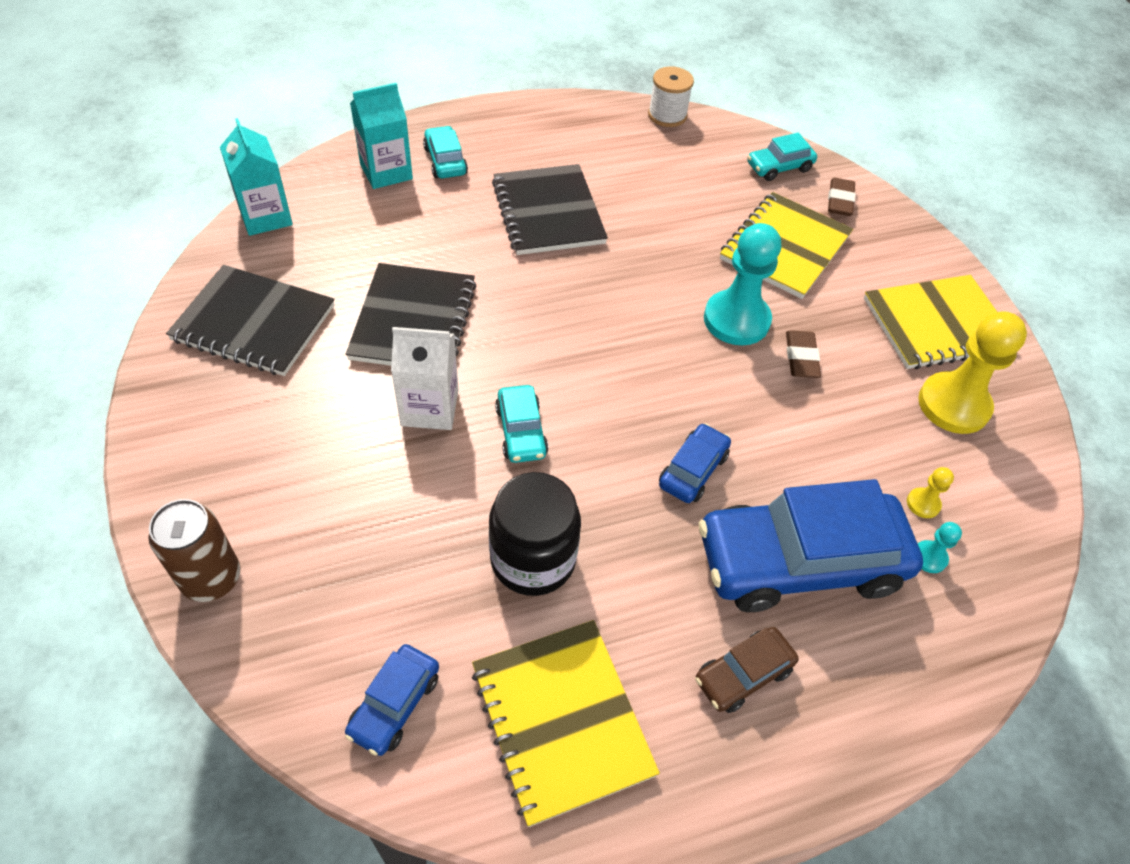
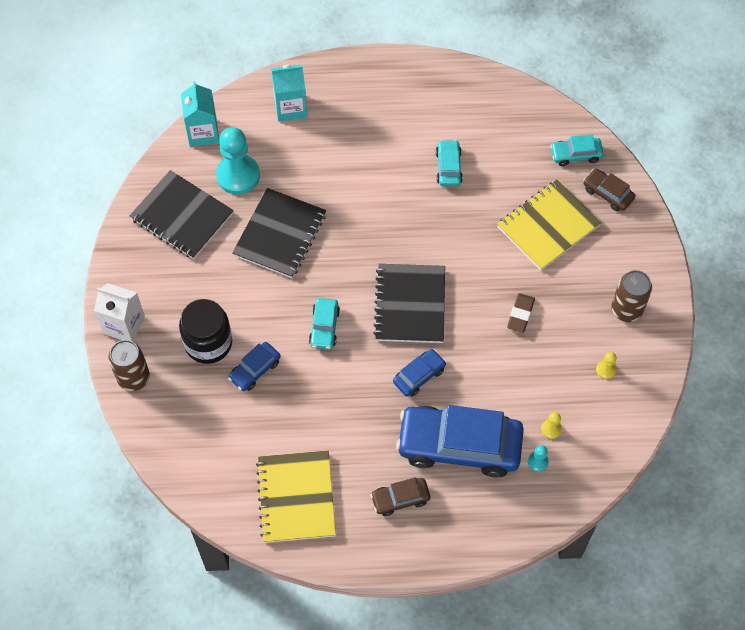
camera: 20 degrees right, 10 degrees up
(395, 704) = (214, 468): blue car -> blue car (255, 370)
(429, 408) = (274, 299): white carton -> white carton (124, 325)
(445, 161) = (334, 105): turquoise car -> turquoise car (448, 167)
(533, 559) = (307, 408): black jar -> black jar (208, 343)
(548, 212) = (392, 164): black notebook -> black notebook (410, 305)
(667, 115) = (510, 89): white spool -> none
(736, 320) = (489, 277): turquoise pawn -> turquoise pawn (238, 175)
(840, 200) = (607, 193): brown eraser -> brown car
(937, 325) = (626, 309): yellow notebook -> brown can
(953, 405) = (606, 370): yellow pawn -> yellow pawn, size x0.43

